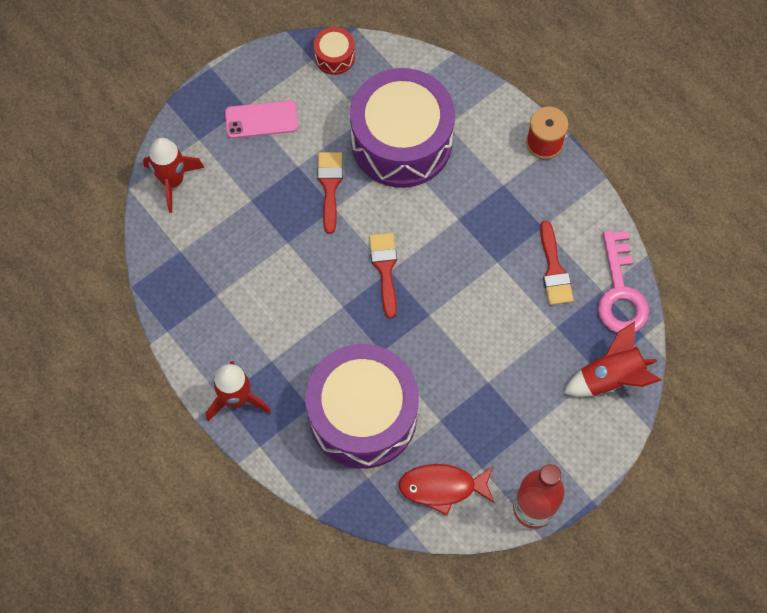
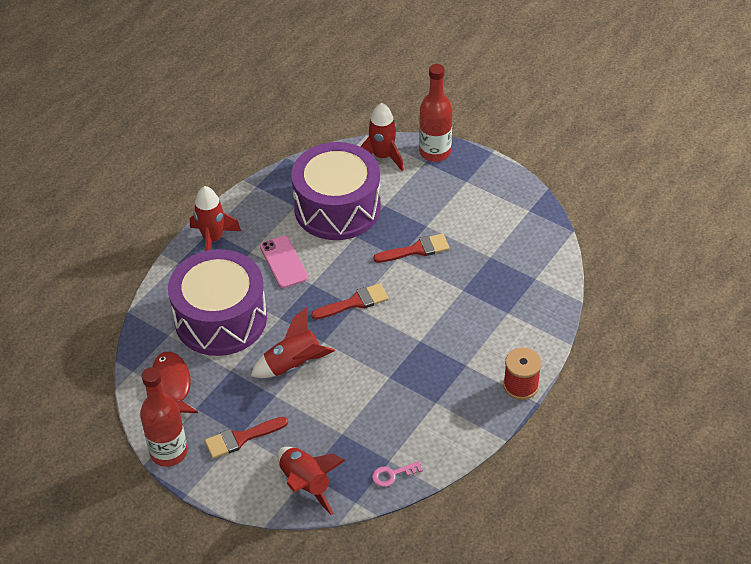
camera: 75 degrees right, 20 degrees down
(188, 125) = (435, 152): none -> red bottle
(261, 119) = (459, 193): pink phone -> pink phone (284, 262)
(334, 56) = (538, 223): red drum -> none
(401, 142) = (477, 286): purple drum -> purple drum (337, 208)
(452, 353) = (293, 365): none -> red rocket
(554, 269) = (397, 419): red brush -> red brush (241, 438)
(620, 292) = (392, 475): pink key -> pink key, size x0.48

